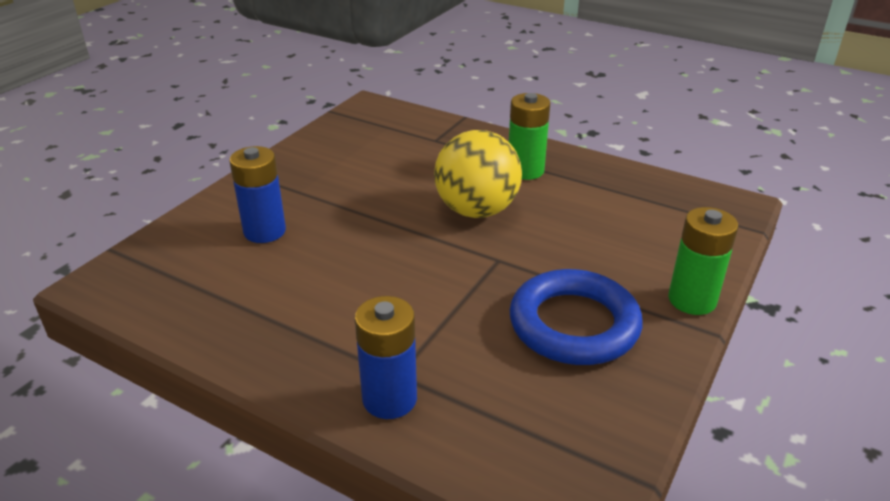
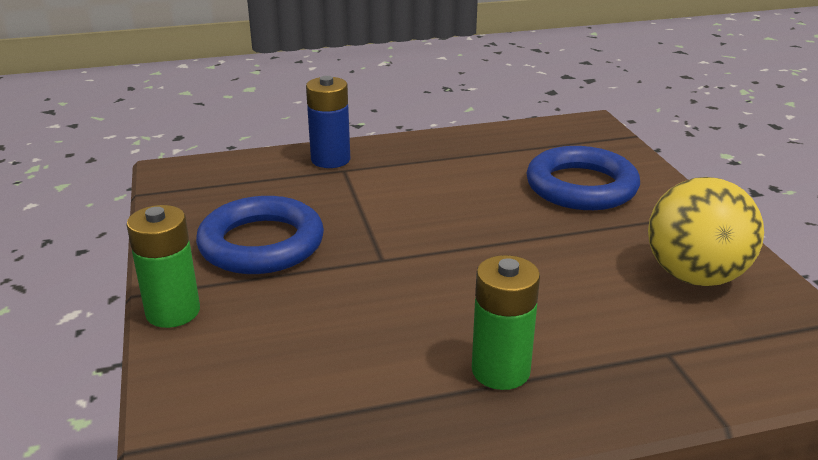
camera: 135 degrees right, 5 degrees down
(264, 231) = (581, 186): blue battery -> blue ring
(476, 210) = (468, 290): yellow ball -> yellow ball (695, 276)

